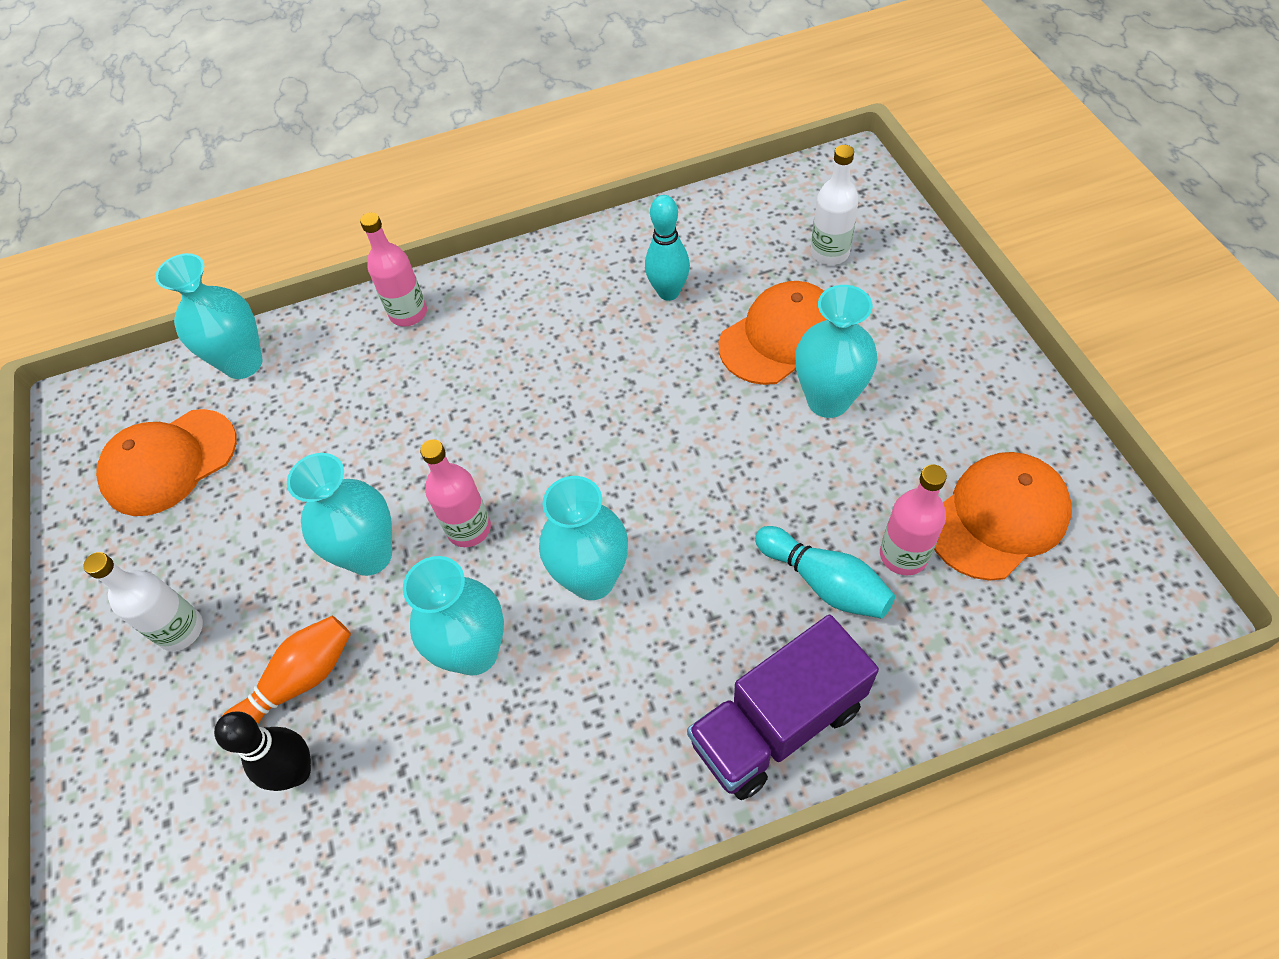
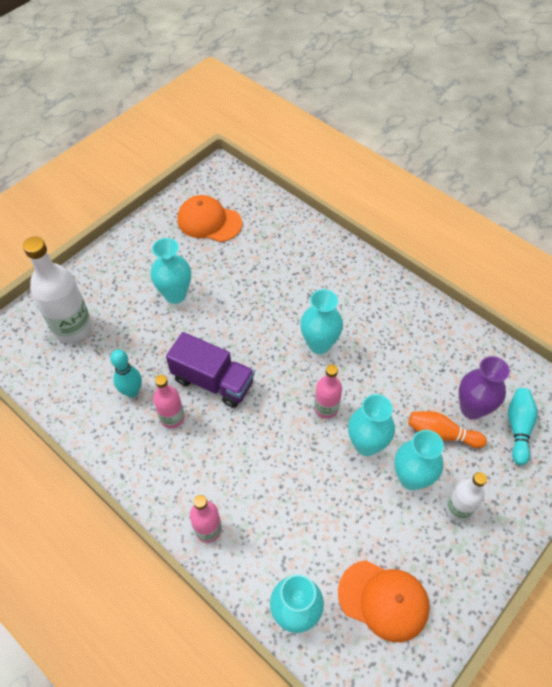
camera: 125 degrees left, 0 degrees up
(297, 772) = (472, 408): black bowling pin -> purple vase
(475, 652) = (380, 371): turquoise vase -> turquoise vase (411, 478)
(777, 724) = (338, 259): purple truck -> purple truck (213, 381)
(781, 337) = (143, 327): orange cap -> none
(824, 582) = (271, 264): turquoise bowling pin -> turquoise bowling pin (518, 428)
(829, 253) = (72, 327): white bottle -> white bottle, size x1.75
(903, 555) = (243, 244): pink bottle -> pink bottle (172, 417)

